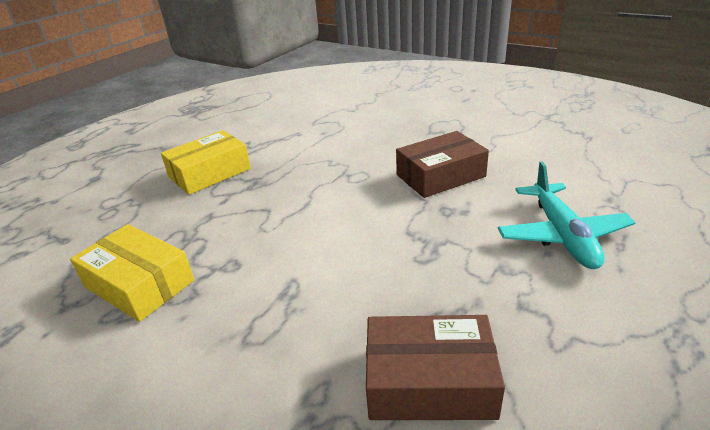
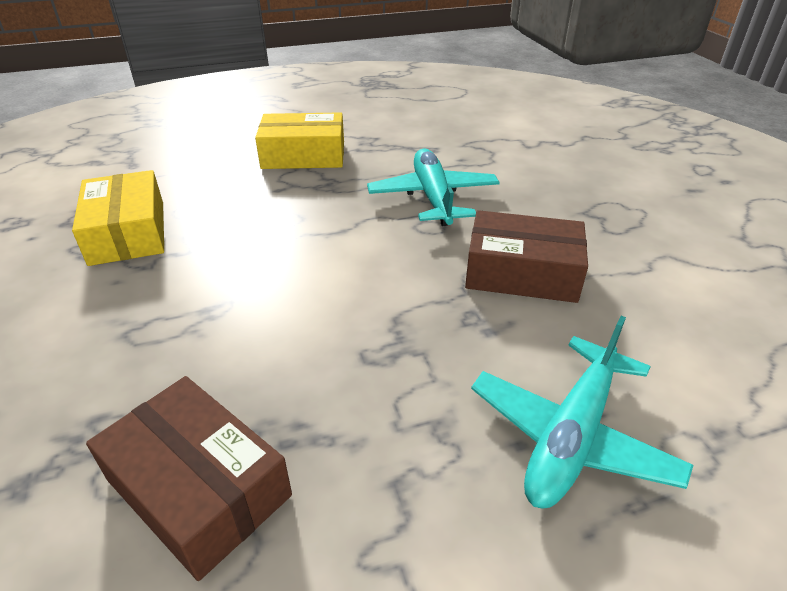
camera: 35 degrees right, 5 degrees up
(337, 160) = (433, 197): none -> turquoise plane

